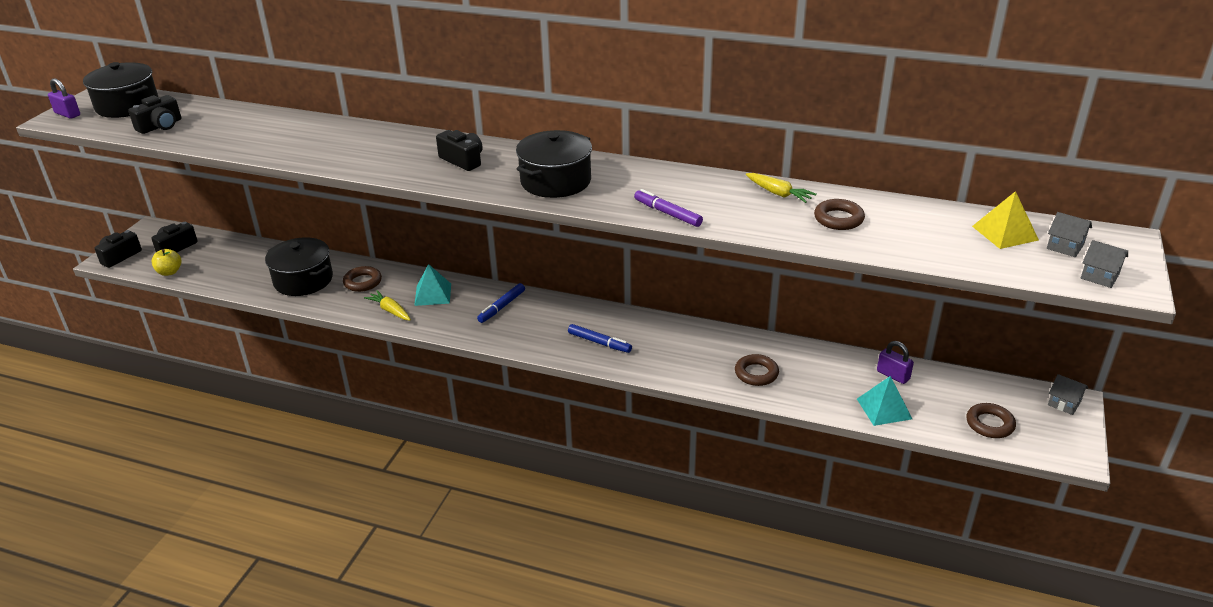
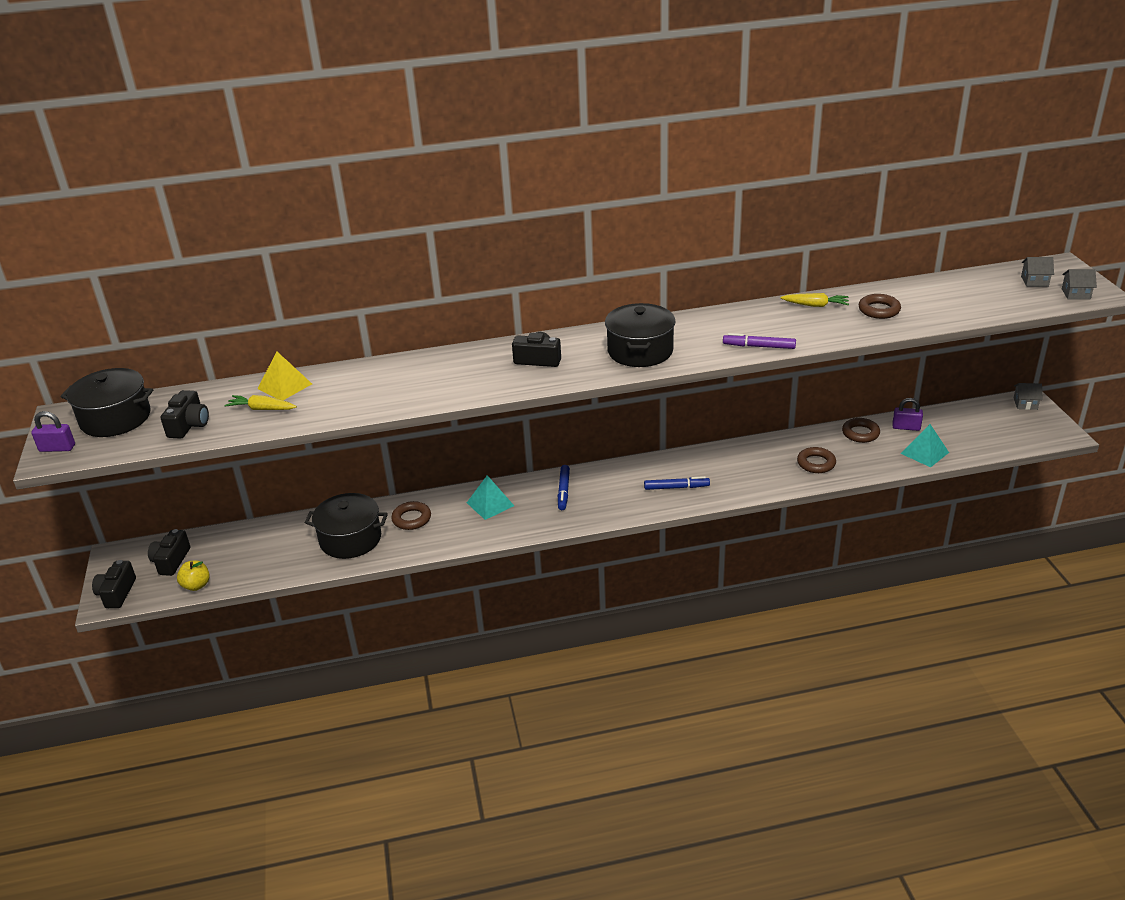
camera: 30 degrees left, 0 degrees up
(390, 311) = (468, 532): yellow carrot -> yellow carrot (262, 409)
(989, 424) = (997, 436): brown ring -> brown ring (860, 433)
(1004, 233) = (990, 284): yellow pyramid -> yellow pyramid (284, 386)

